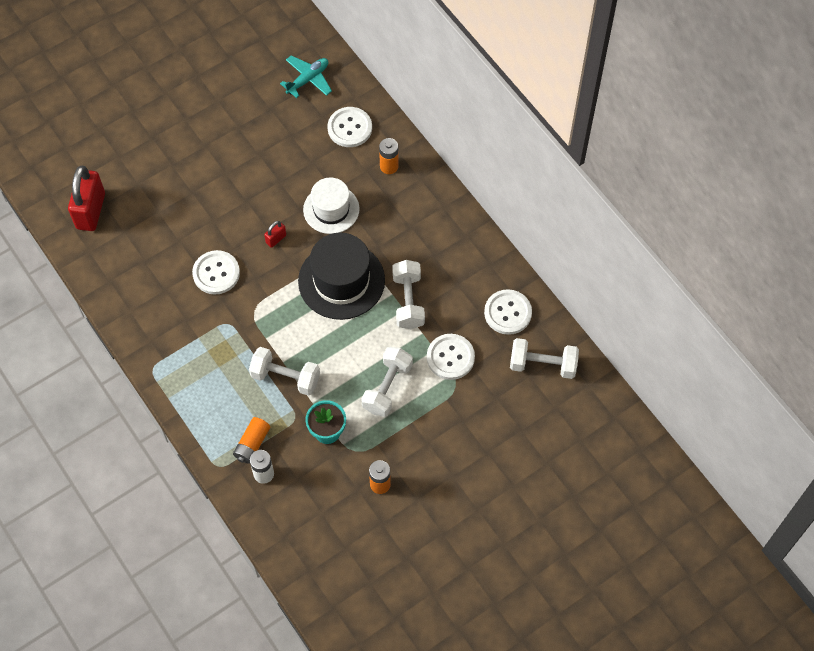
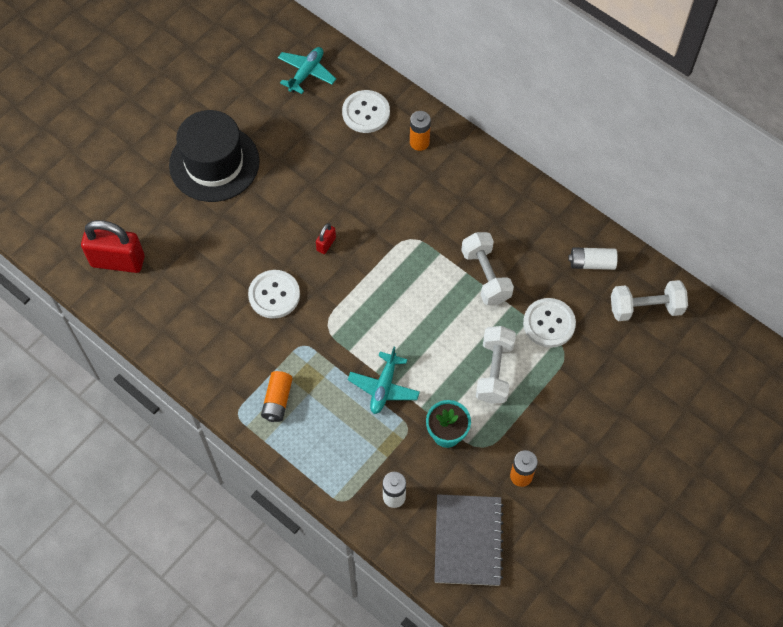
camera: 15 degrees left, 0 degrees up
(91, 211) = (118, 261): red padlock -> red padlock turned 75 degrees counterclockwise
(252, 444) = (371, 467): orange battery -> orange battery (277, 400)
(285, 377) = (384, 387): white dumbbell -> turquoise plane
(315, 527) = (468, 541): none -> grey notebook
(331, 209) = (374, 200): white hat -> none
(341, 280) = (409, 271): black hat -> black hat (214, 163)
(507, 313) = (591, 263): white button -> white battery

